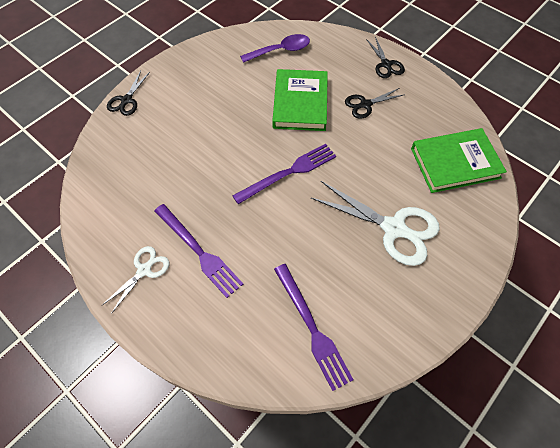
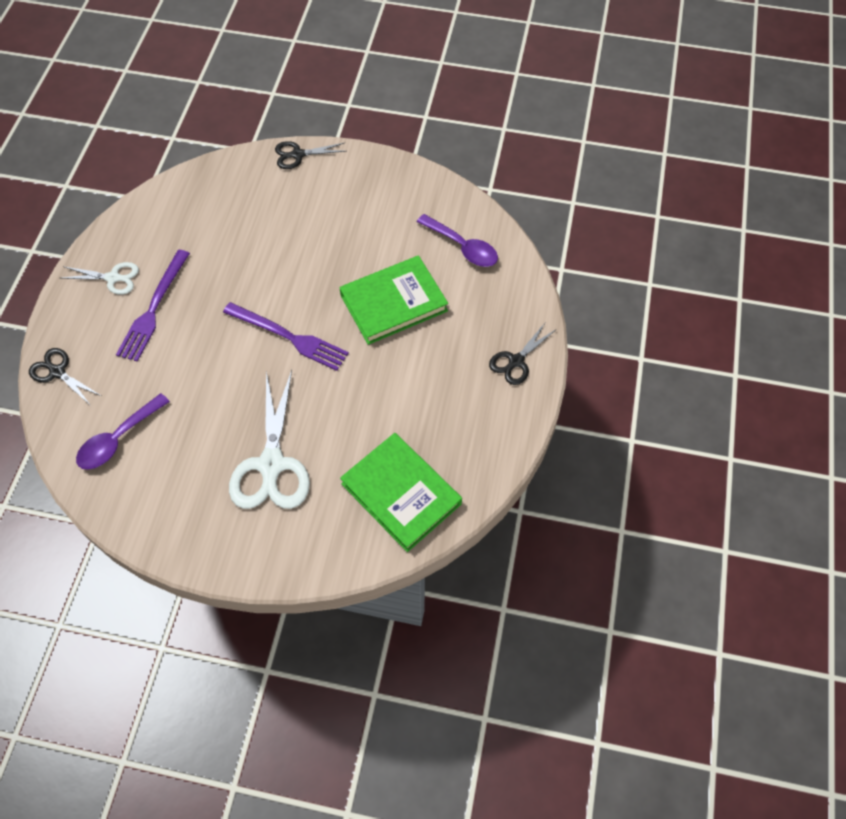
camera: 60 degrees right, 0 degrees up
(312, 328) = (118, 439): purple fork -> purple spoon
(365, 104) = (434, 367): black scissors -> black scissors (57, 372)

